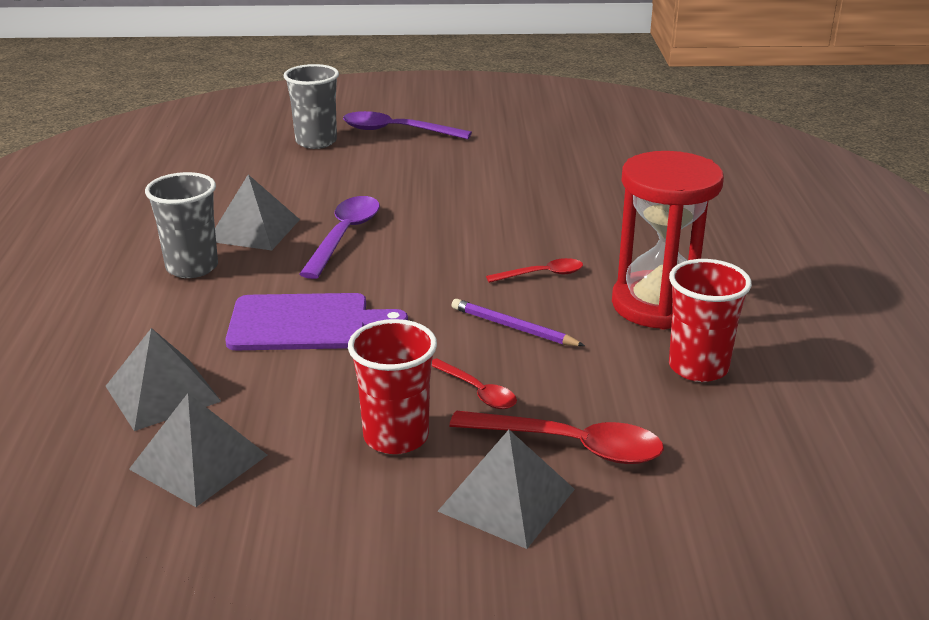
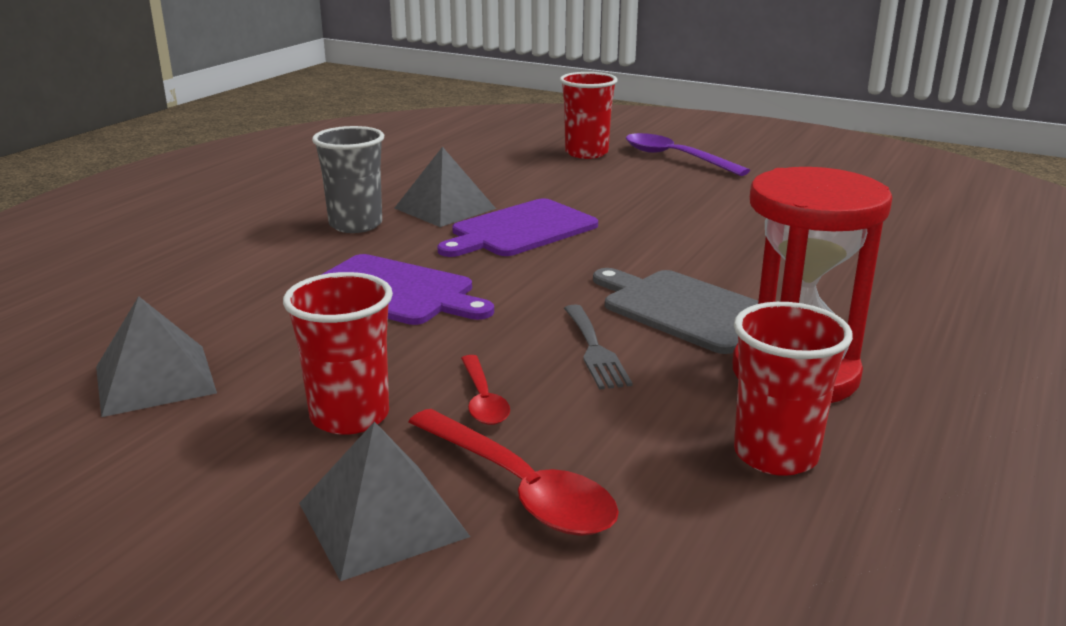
camera: 30 degrees right, 5 degrees down
(162, 393) = (203, 315): grey pyramid -> none
(316, 142) = (586, 153): grey cup -> red cup
(344, 236) = (520, 230): purple spoon -> purple cutting board
(513, 327) = (594, 350): purple pencil -> grey fork
(542, 274) = (685, 309): red spoon -> grey cutting board

